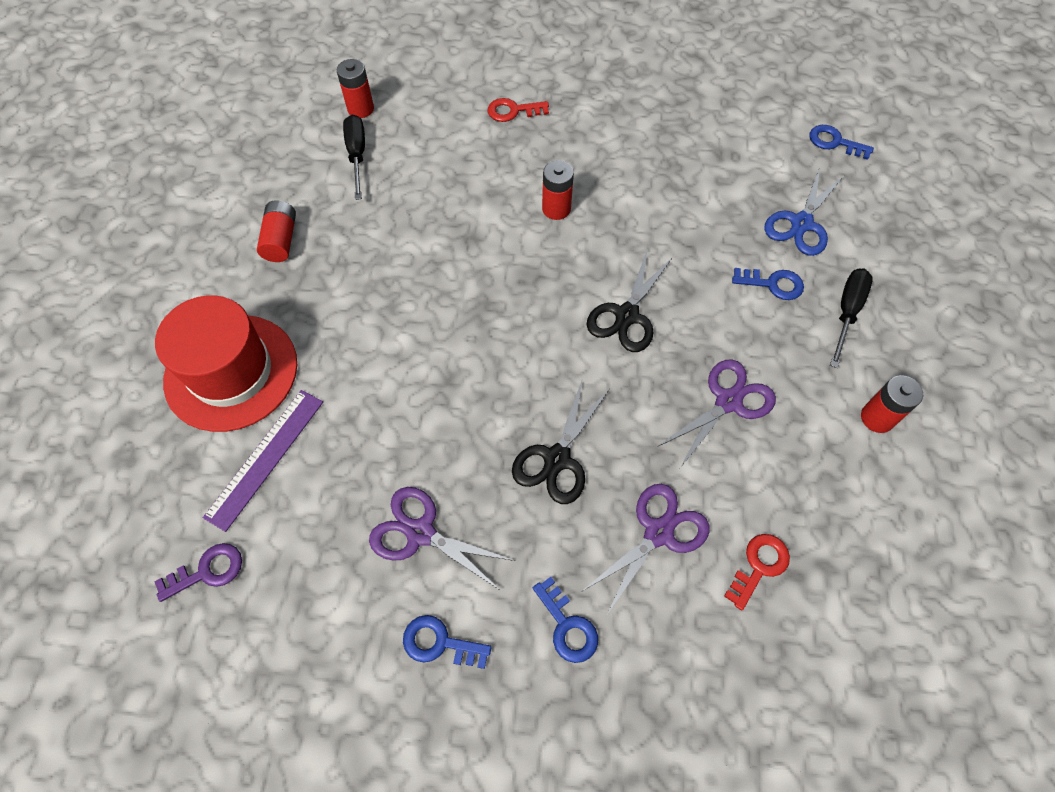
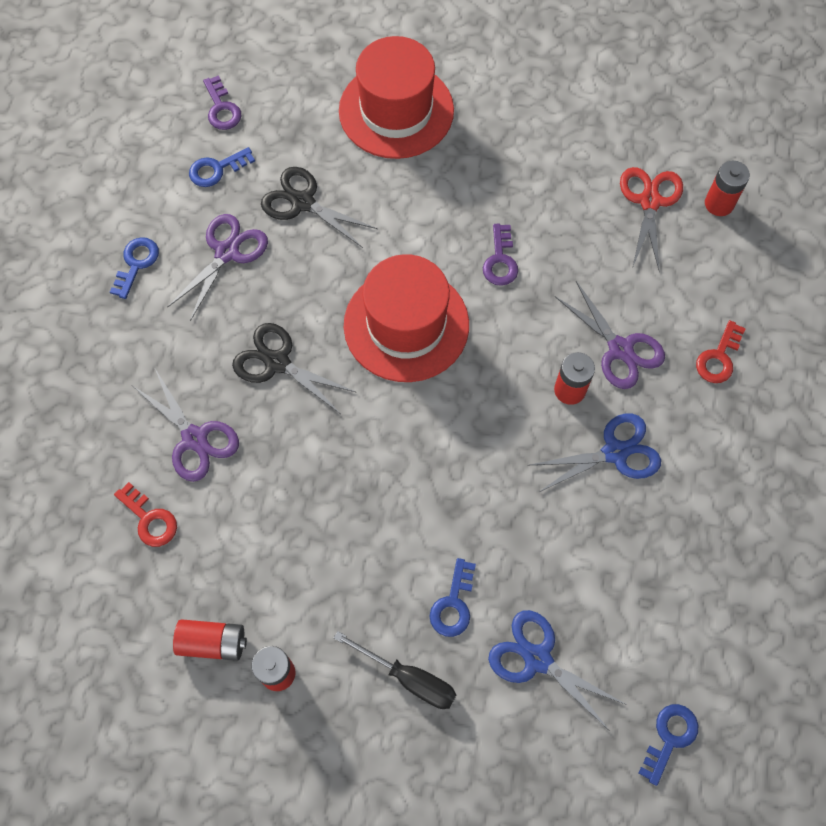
camera: 95 degrees right, 5 degrees up
(265, 458) = (311, 140): purple ruler -> none
(281, 240) = (539, 139): red battery -> red battery (213, 642)
(357, 155) = (649, 201): black screwdriver -> red scissors
(423, 266) = (500, 260): none -> purple key
(501, 341) = (406, 325): none -> red hat
(513, 111) = (718, 357): red key -> red key turned 150 degrees counterclockwise
(567, 626) = (130, 356): blue key -> blue key (217, 169)
(610, 177) = (615, 452): none -> blue scissors
(627, 315) = (425, 444): black scissors -> black scissors (303, 202)
(728, 401) = (315, 526): purple scissors -> purple scissors (620, 349)

